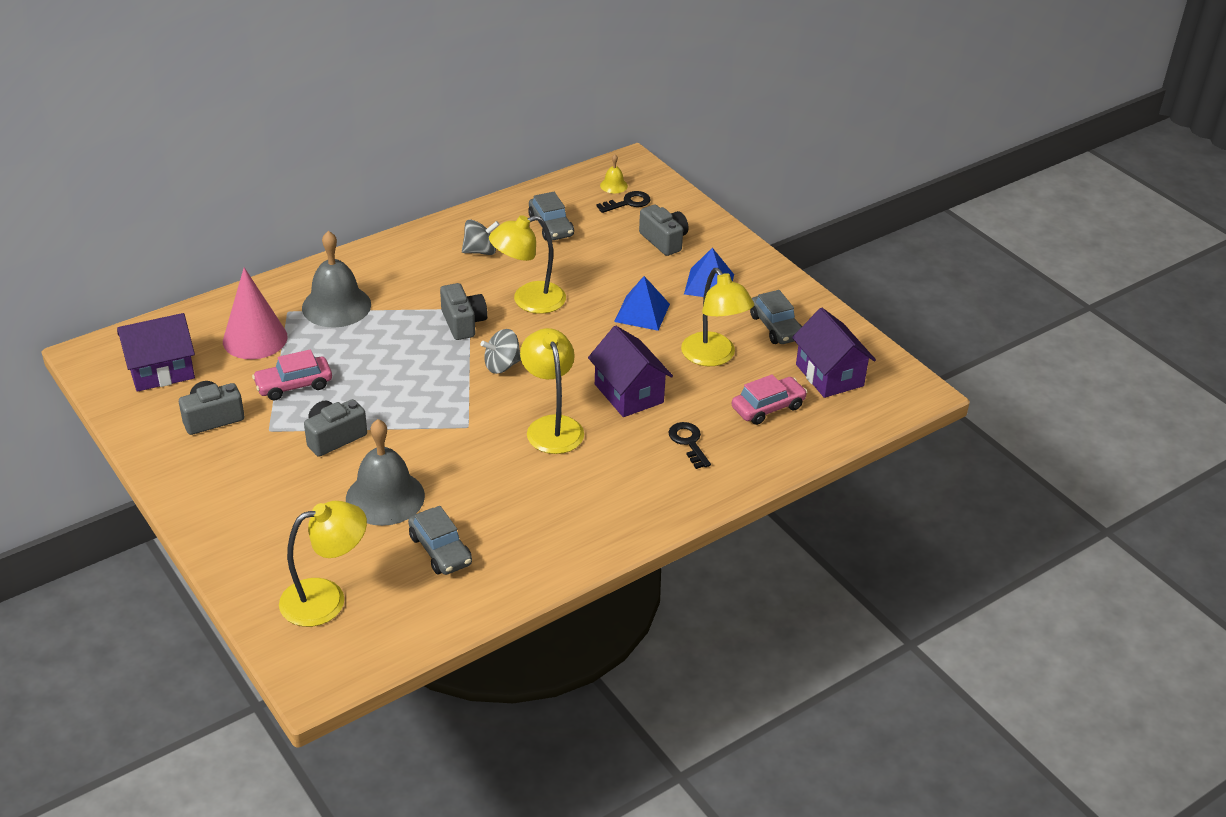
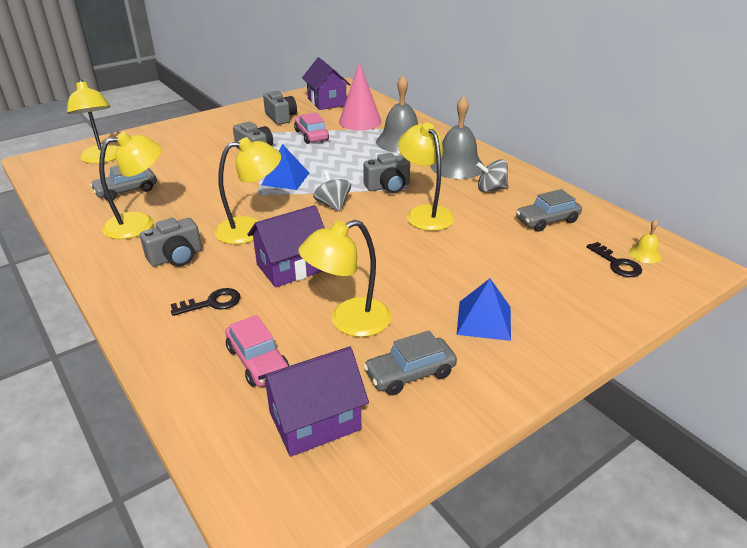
camera: 90 degrees right, 5 degrees down
(385, 497) = (189, 170): grey bell -> grey bell (457, 166)
(480, 251) = (491, 189): grey spinning top -> grey spinning top turned 105 degrees clockwise
(530, 521) = (139, 223): none -> yellow lamp
(642, 312) = (419, 274): blue pyramid -> blue pyramid (285, 179)
(664, 240) = (556, 288): grey camera -> grey camera (176, 257)

